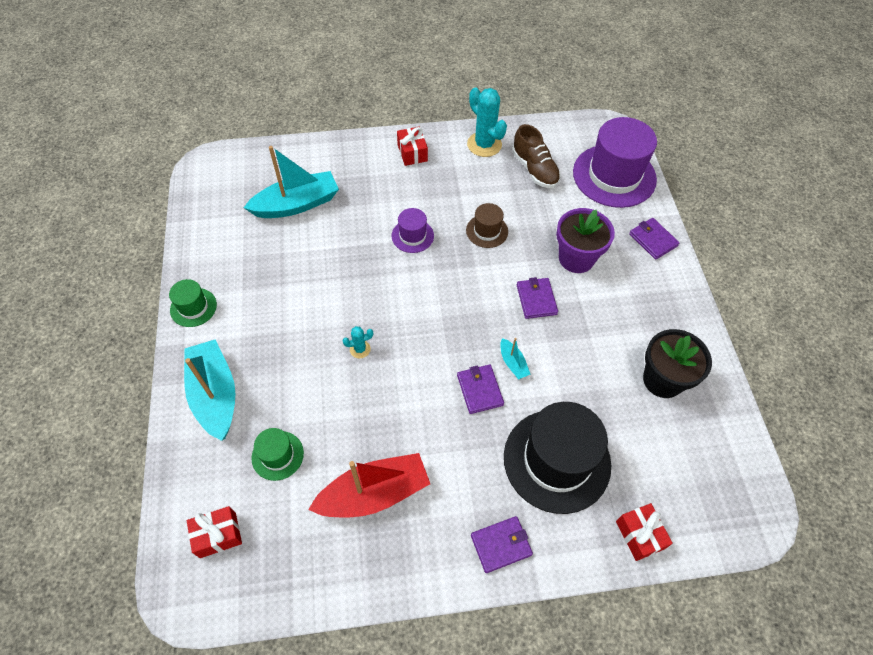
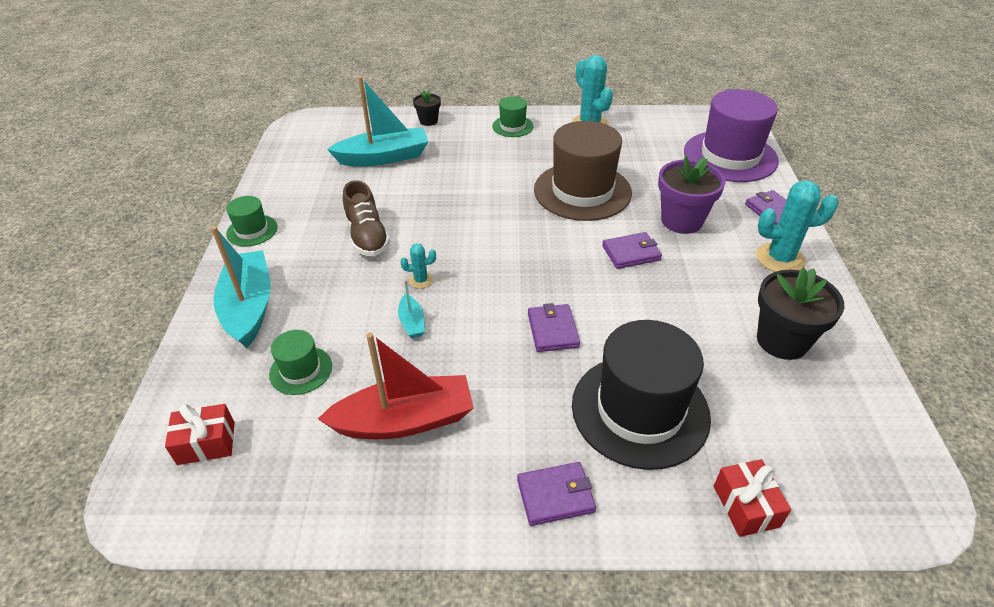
camera: 10 degrees right, 15 degrees down
(330, 152) = (428, 121): none -> black flower pot
(412, 153) = (512, 126): red gift -> green hat
(412, 236) = (500, 189): purple hat -> none
(487, 231) = (582, 191): brown hat -> brown hat, size x2.08
(513, 363) = (596, 308): turquoise boat -> turquoise boat (412, 322)
(534, 169) = (641, 146): brown shoe -> brown shoe (367, 236)
(536, 299) = (631, 253): purple wallet -> purple wallet turned 75 degrees clockwise
(659, 293) = (780, 259): none -> turquoise cactus

